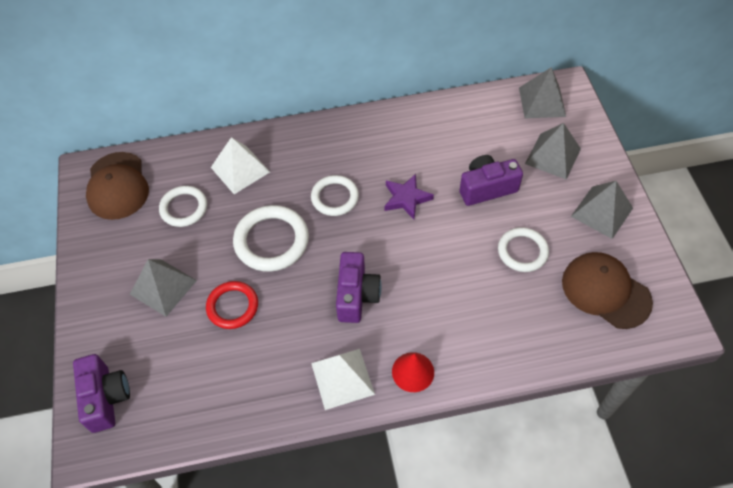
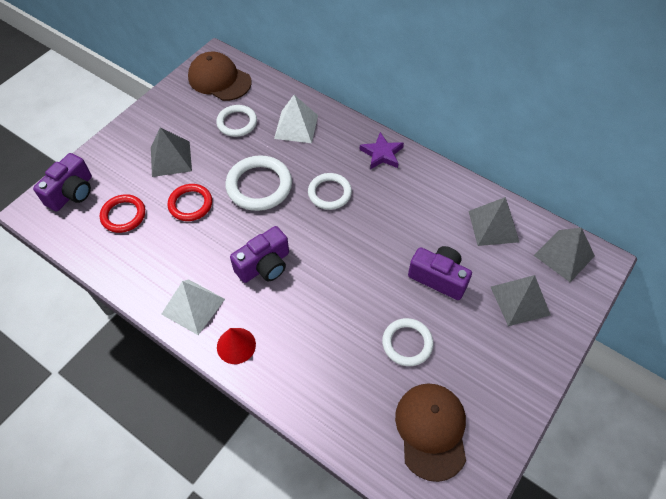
camera: 45 degrees right, 0 degrees up
(117, 186) = (219, 79): brown cap -> brown cap turned 90 degrees clockwise
(184, 370) = (123, 215): none -> red ring
(406, 198) = (374, 234): purple star -> purple star (382, 154)
(601, 212) = (505, 374): grey pyramid -> grey pyramid (493, 226)

